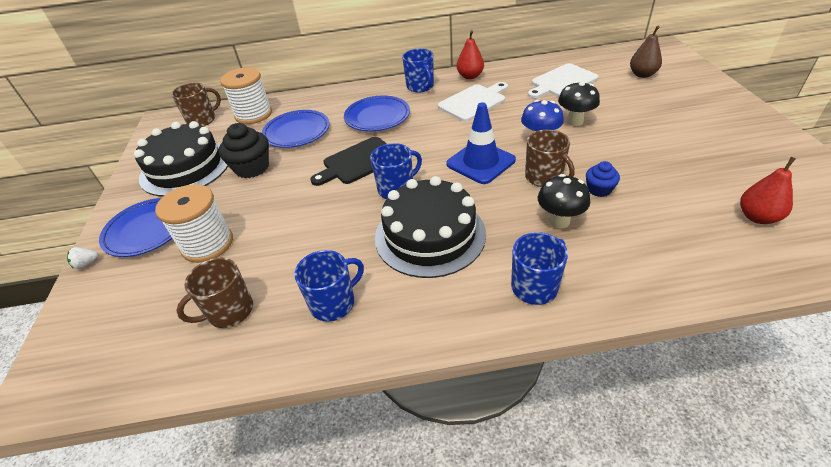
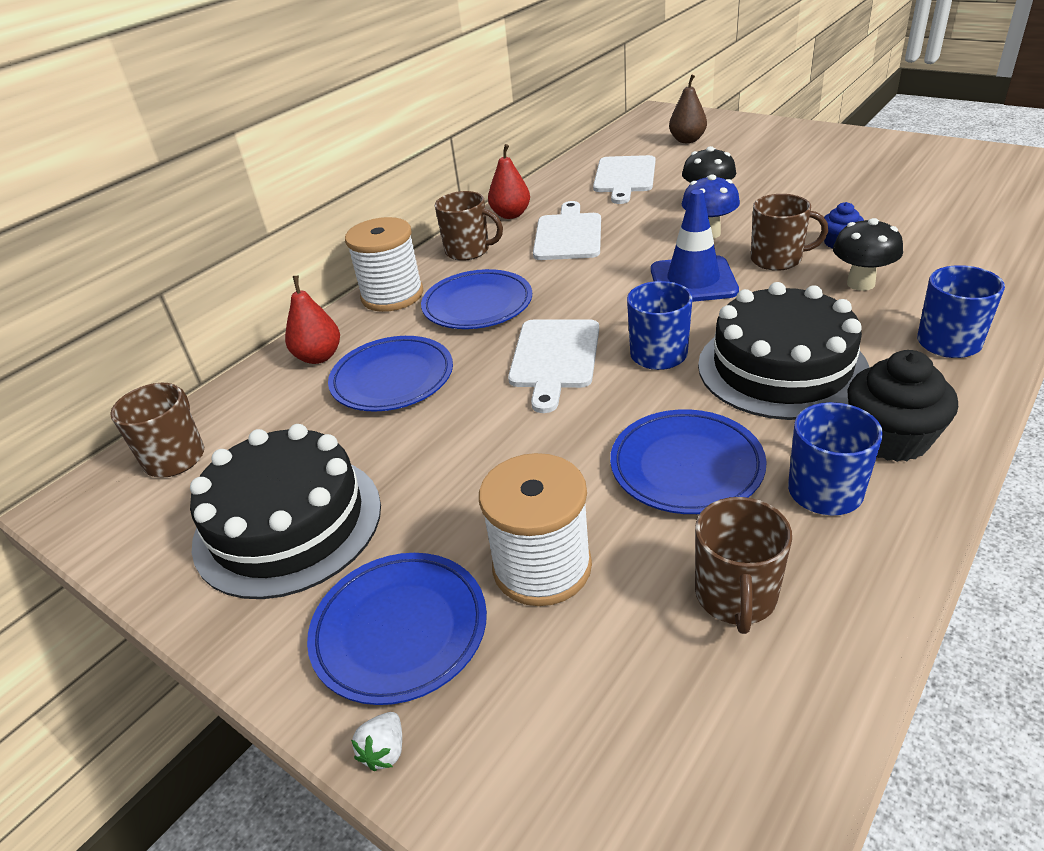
camera: 45 degrees left, 5 degrees down
(252, 168) = (411, 452): black cupcake -> black cupcake (891, 438)
(253, 114) = (267, 400): white spool -> white spool (392, 295)
(311, 247) = (686, 466): none -> blue plate
(358, 162) = (555, 358): black cutting board -> white cutting board
(420, 86) = (468, 251): blue mug -> brown mug
(757, 217) = (974, 199): red pear -> red pear (319, 357)

